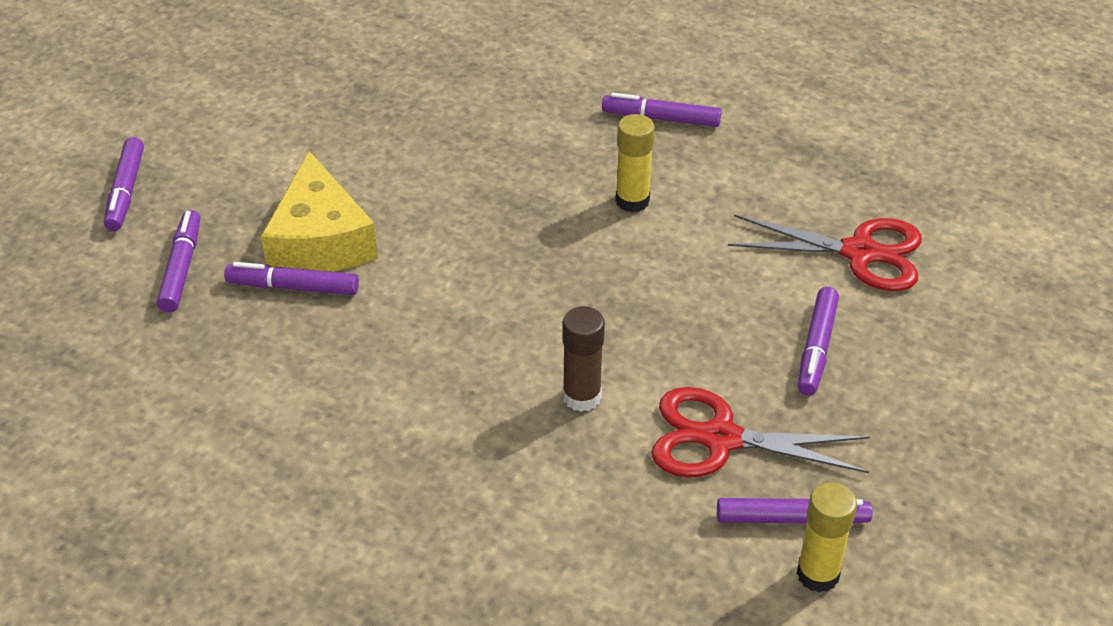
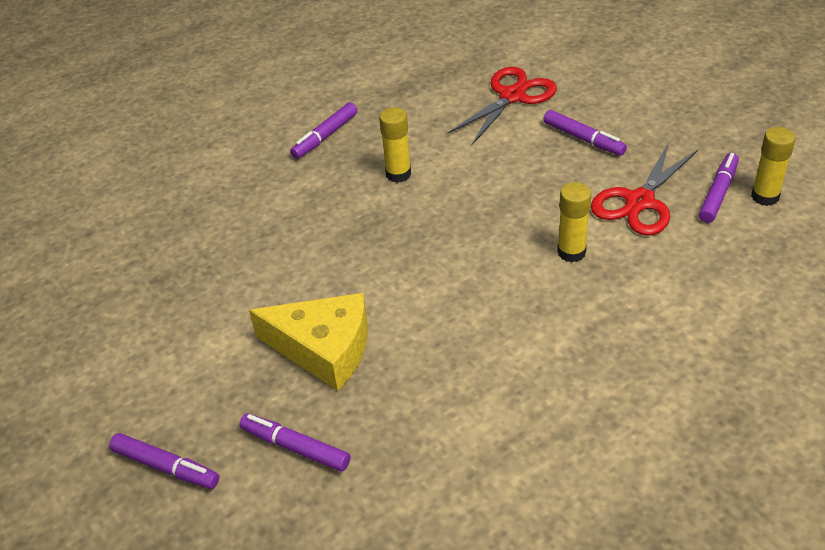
camera: 60 degrees left, 0 degrees up
(293, 287) = (367, 379): purple marker -> none
(581, 397) = (571, 252): brown glue stick -> yellow glue stick

